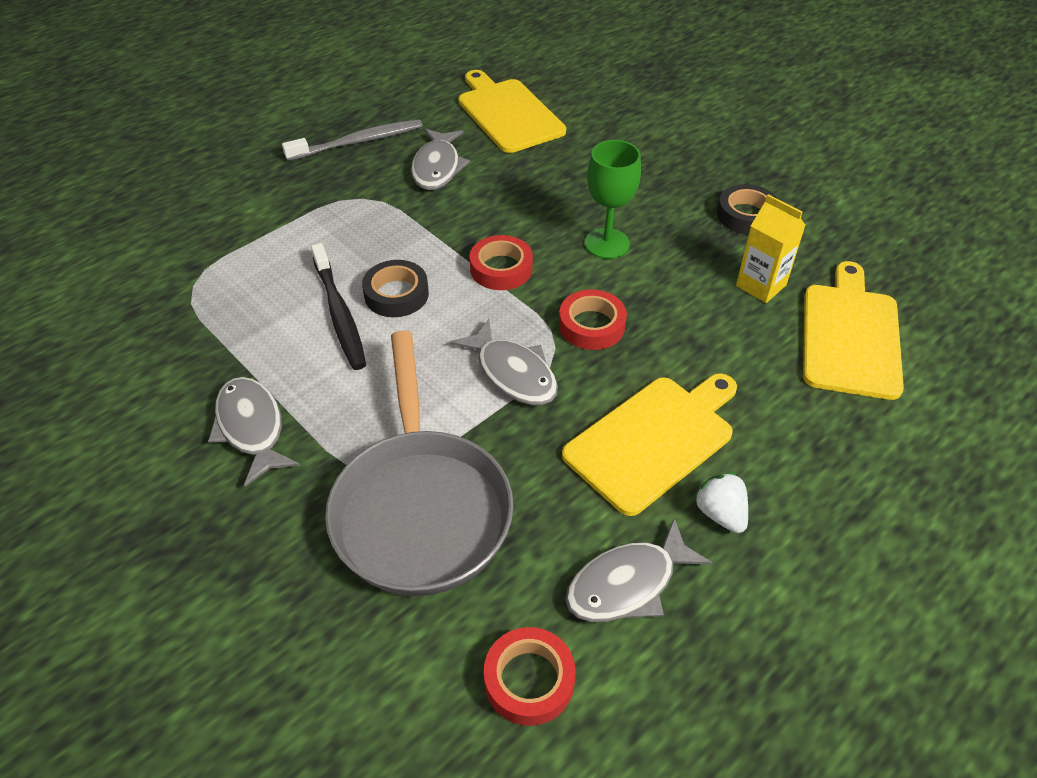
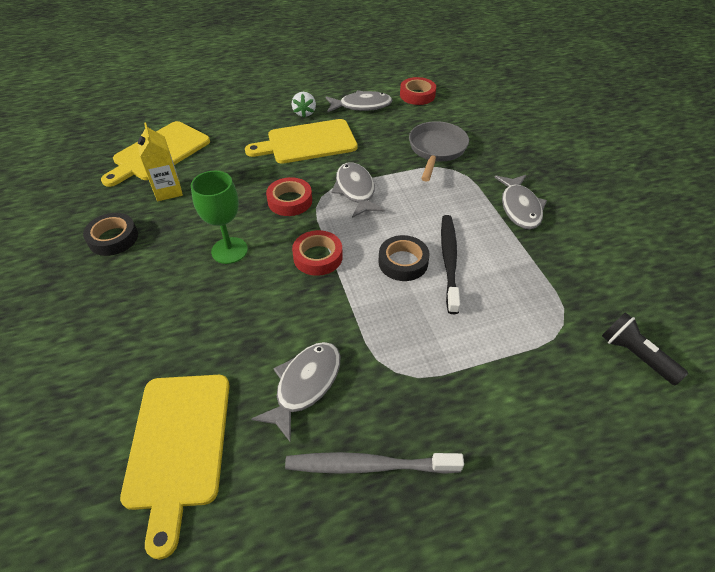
camera: 155 degrees left, 0 degrees up
(115, 279) = (635, 355): none -> black flashlight
(420, 507) = (436, 150): grey pan -> grey pan, size x0.65

